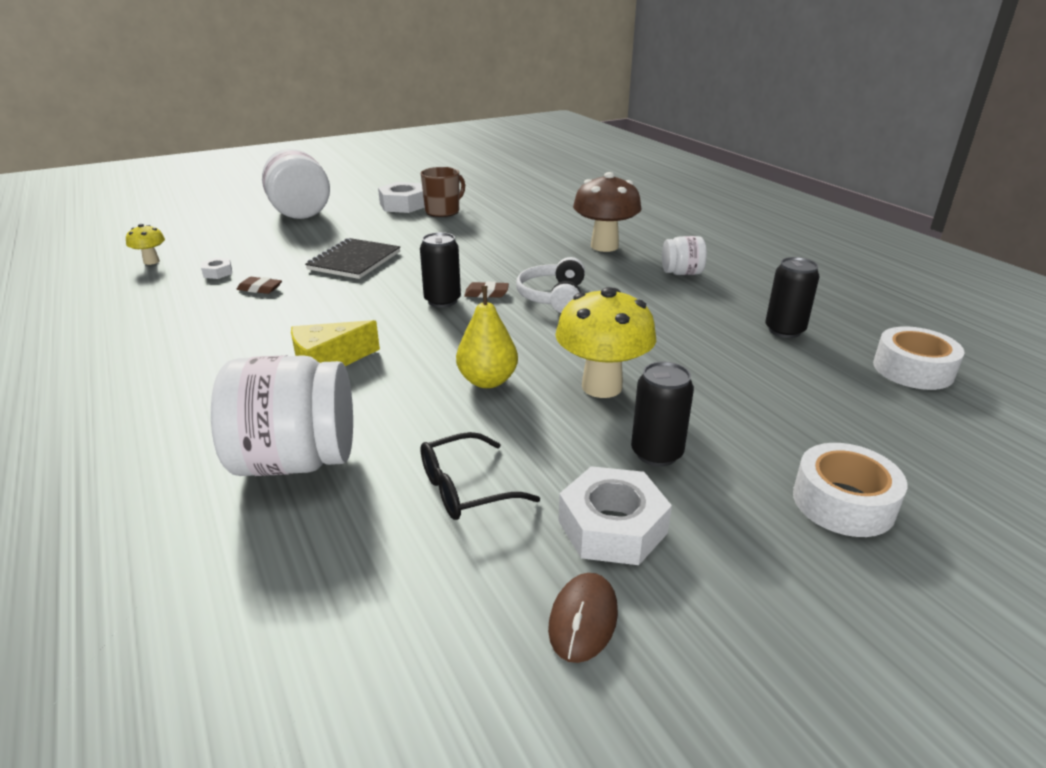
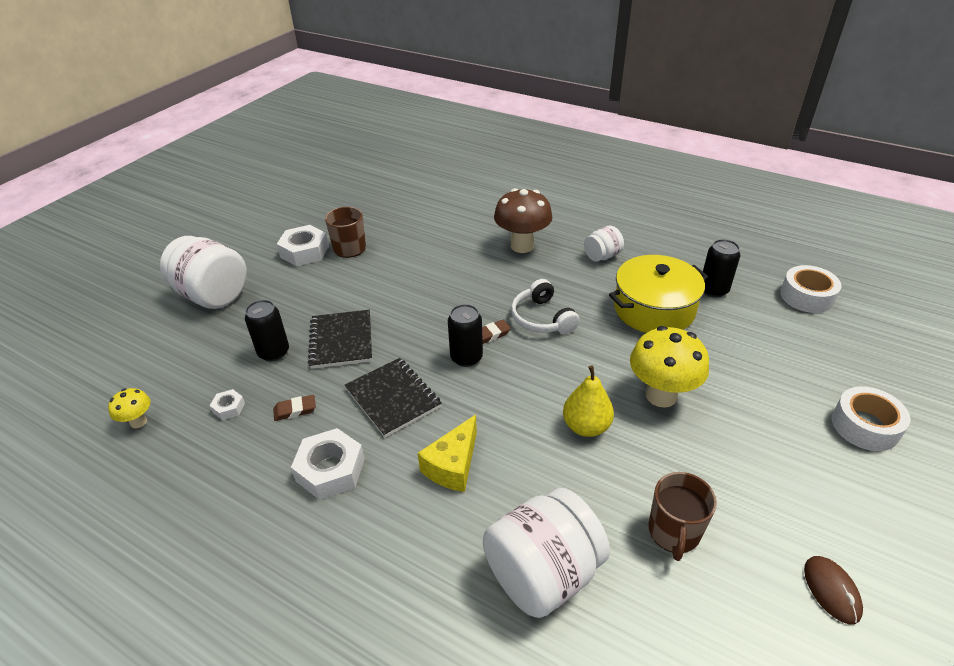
camera: 30 degrees left, 10 degrees up
(343, 305) = (393, 398): none -> black notebook
(465, 489) = (674, 532): black glasses -> brown mug
(612, 527) = (780, 513): white nut -> white nut (330, 470)
(656, 453) = (746, 439): black can -> black can (274, 352)
(687, 324) = (654, 309): none -> yellow pot

